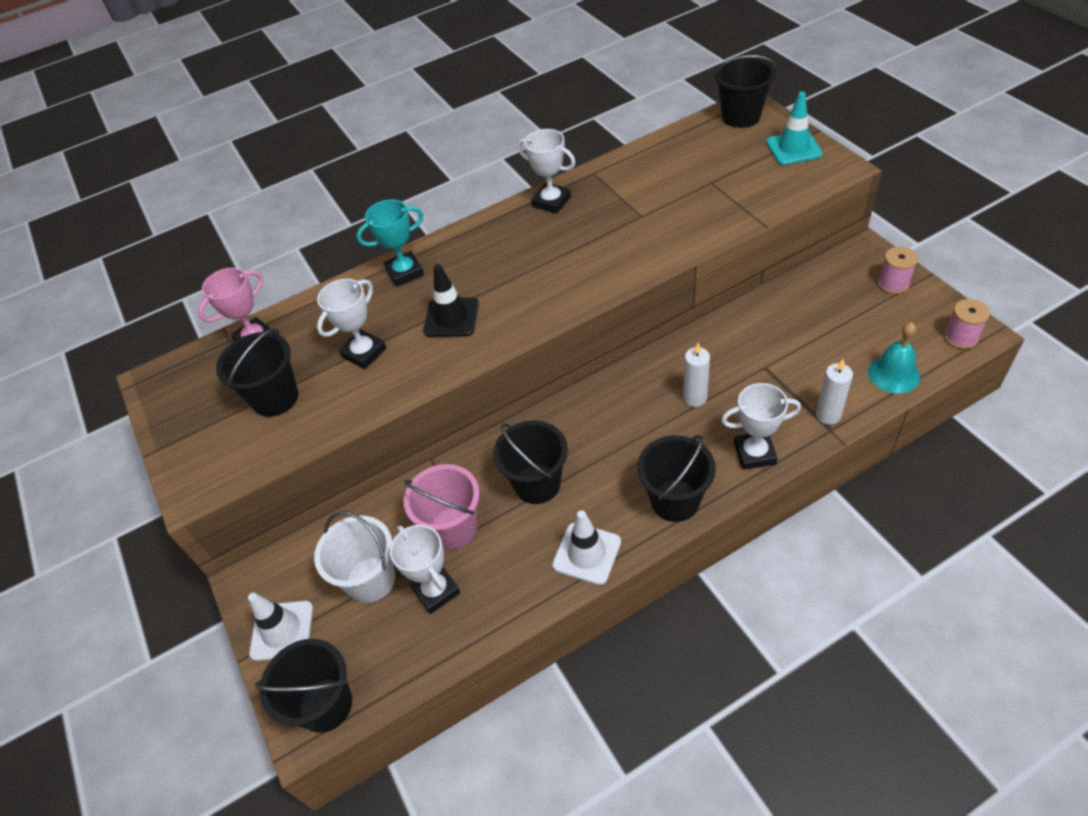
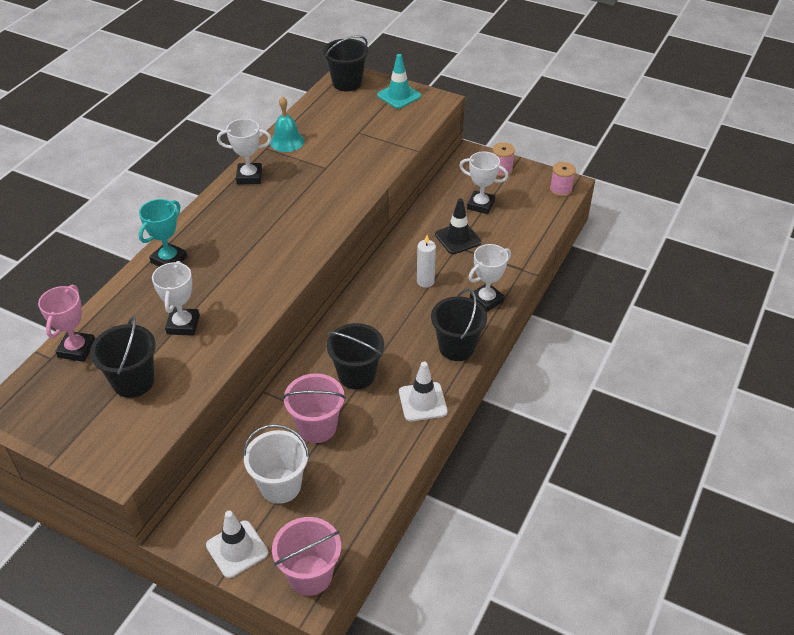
camera: 40 degrees left, 5 degrees down
(325, 704) = (310, 575): black bucket -> pink bucket
(436, 590) = (335, 470): white trophy -> white trophy (480, 205)
(451, 317) = (235, 278): black traffic cone -> black traffic cone (458, 238)
(828, 415) = (515, 261): white candle -> none
(893, 374) = (537, 224): turquoise bell -> turquoise bell (287, 141)

